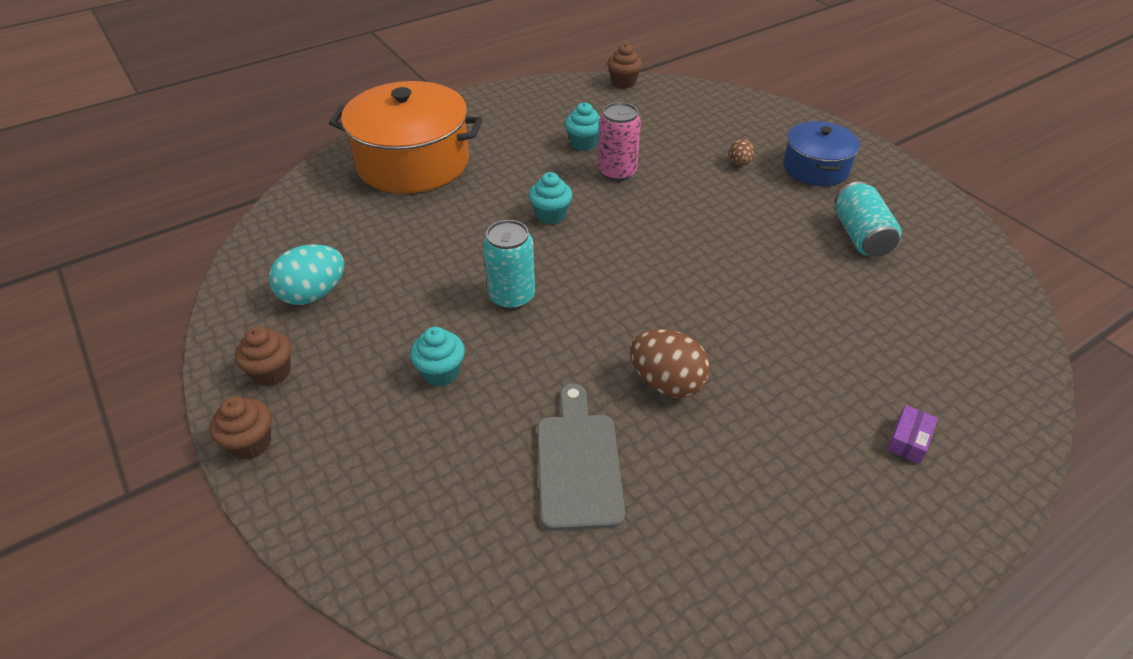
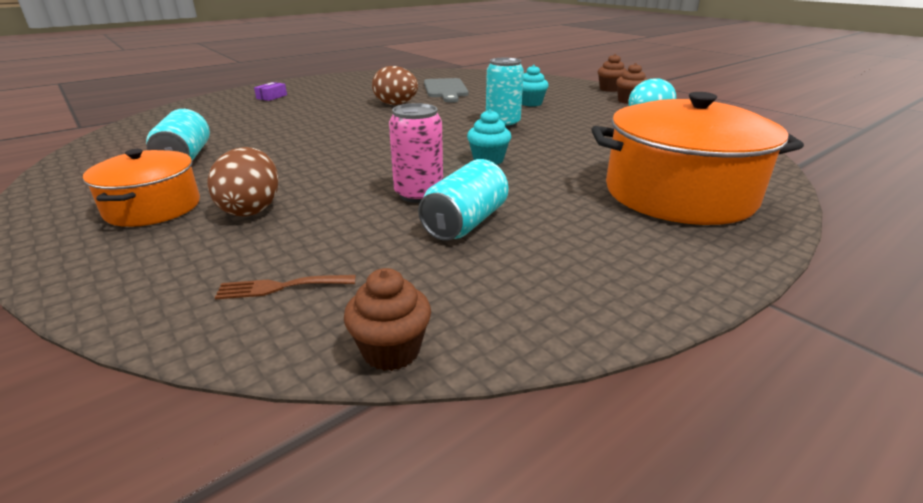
camera: 175 degrees right, 15 degrees down
(583, 143) = (465, 223): turquoise cupcake -> turquoise can
(685, 109) = (280, 287): none -> brown fork
(739, 163) = (252, 209): brown egg -> brown egg, size x1.88
(815, 168) = (153, 207): blue pot -> orange pot

